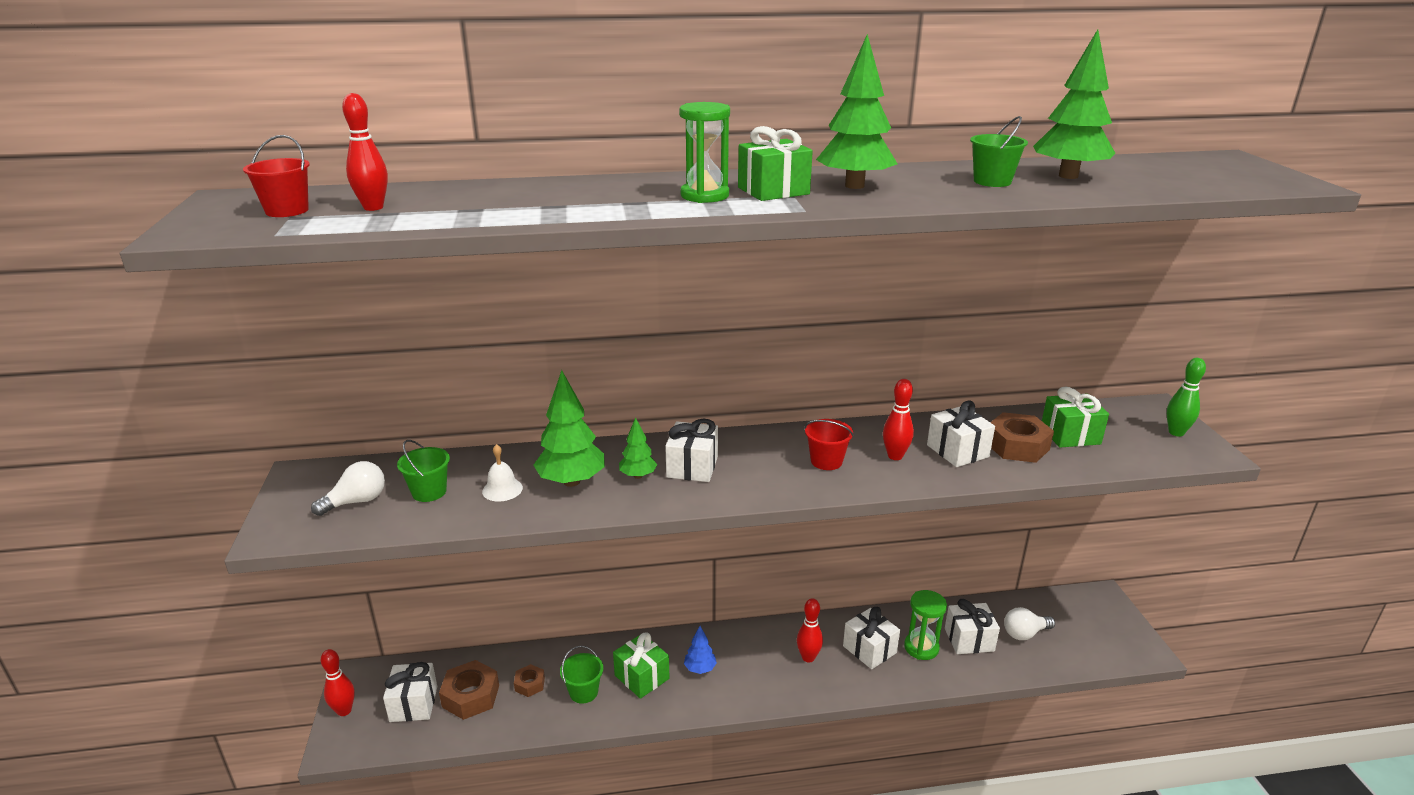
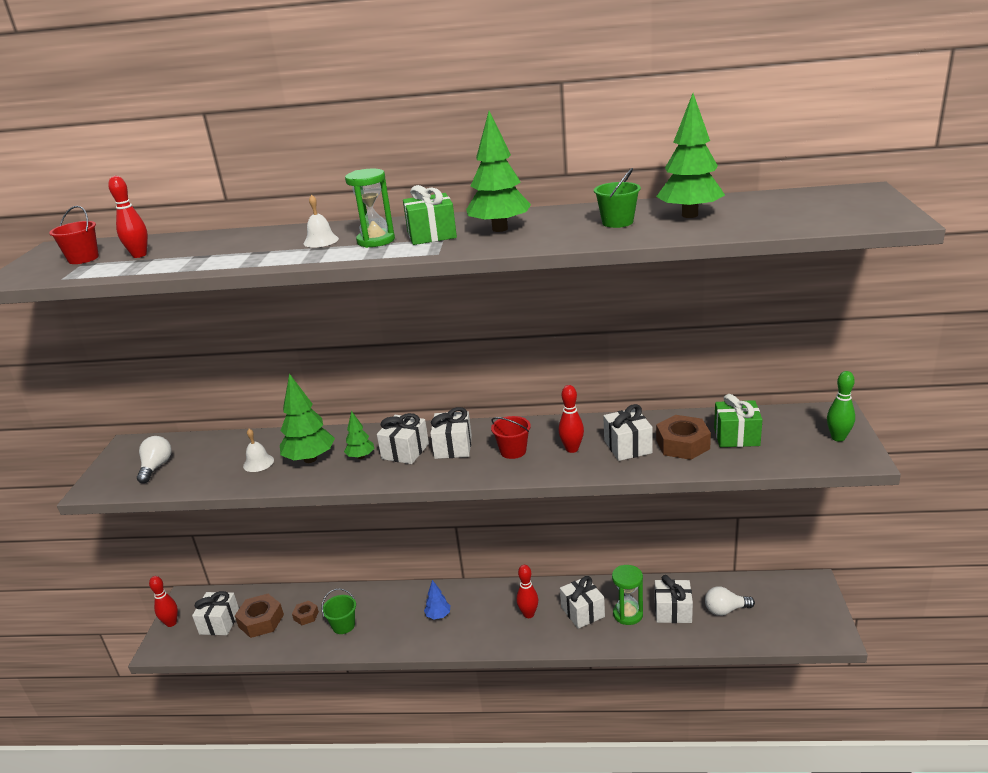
camera: 15 degrees right, 0 degrees up
(356, 501) = (156, 467): white light bulb -> white light bulb turned 60 degrees counterclockwise
(429, 492) = (207, 462): green bucket -> none
(628, 195) = (321, 241): none -> white bell
(642, 677) = (391, 618): green gift -> none
(750, 459) = (453, 447): none -> white gift

